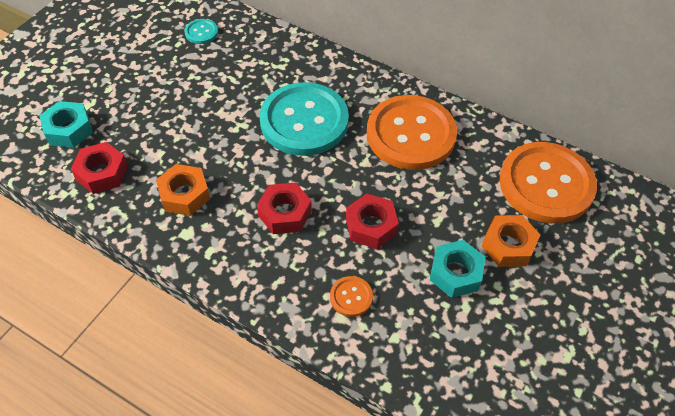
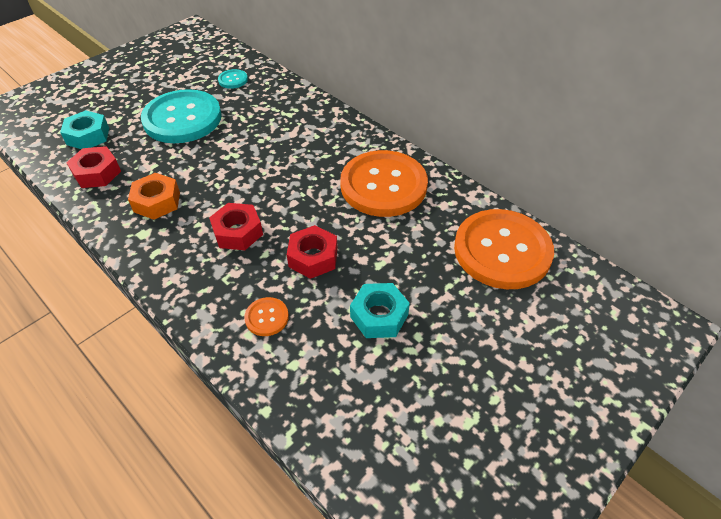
camera: 15 degrees right, 5 degrees down
(304, 121) = (289, 159): turquoise button -> turquoise button (182, 119)
(508, 245) = (442, 300): orange nut -> none

